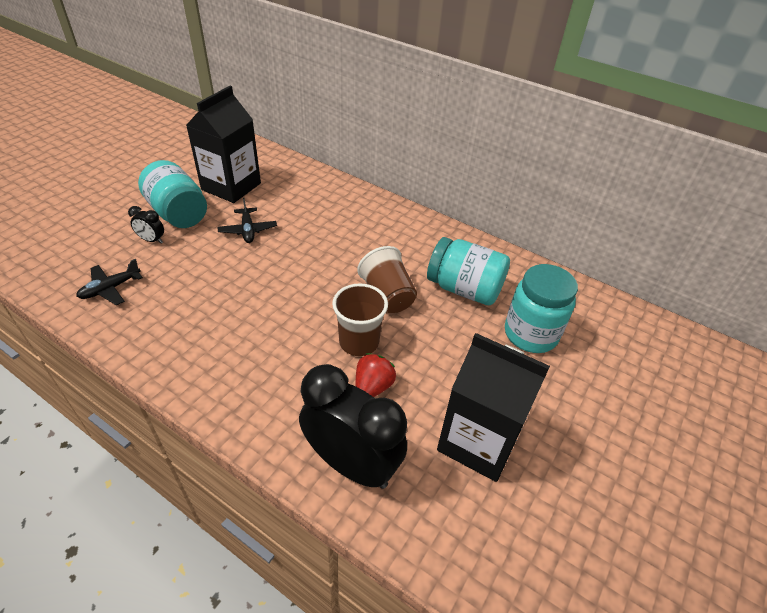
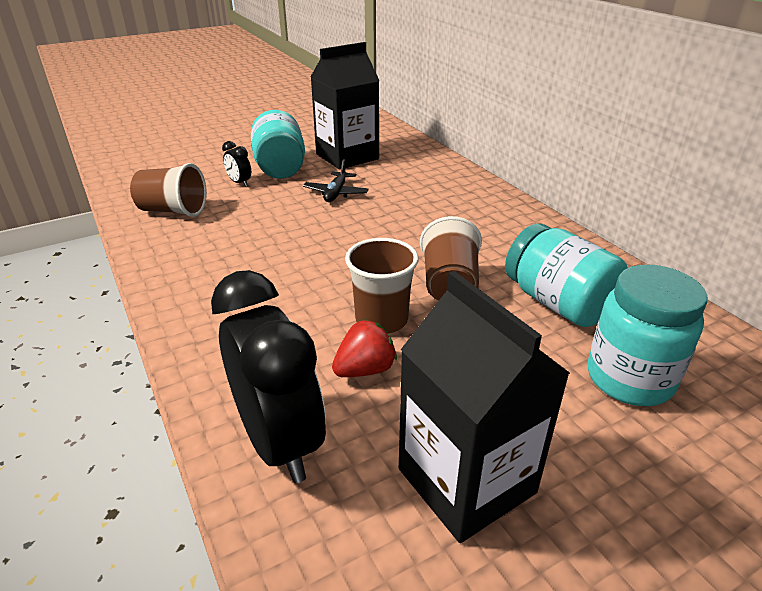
camera: 30 degrees right, 10 degrees down
(110, 289) = (173, 211): black plane -> brown cup

